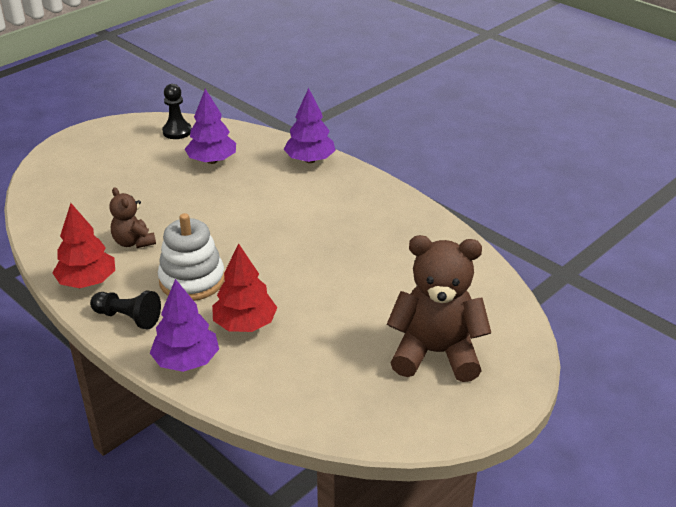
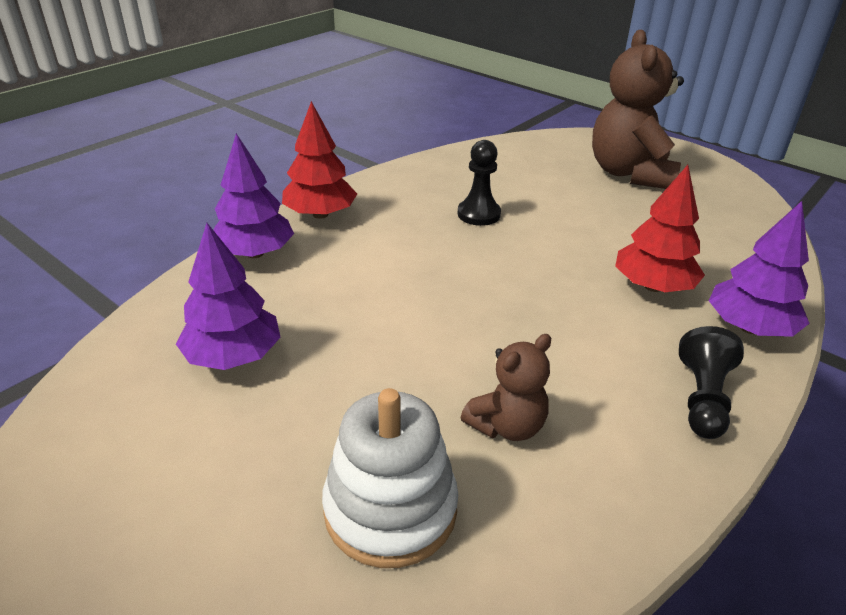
camera: 95 degrees left, 0 degrees up
(87, 281) = (640, 470): red tree -> red tree (320, 214)
(177, 131) = (95, 421): black pawn -> black pawn (478, 214)
(192, 280) = (585, 341): white stacking toy -> white stacking toy (390, 509)

